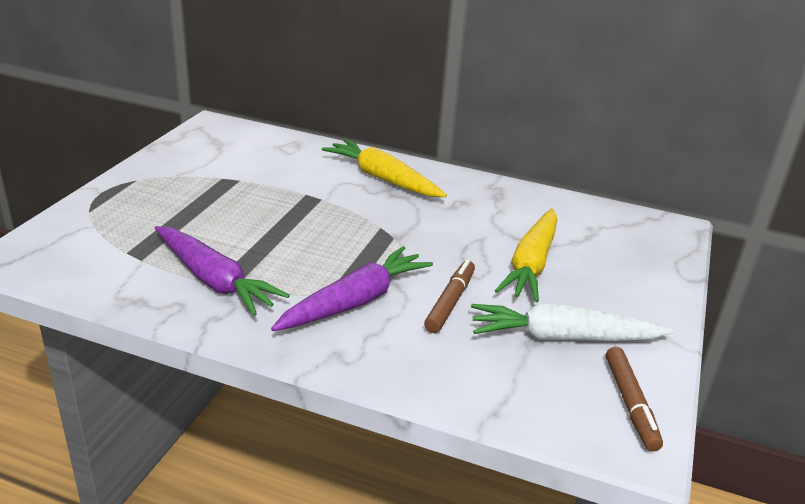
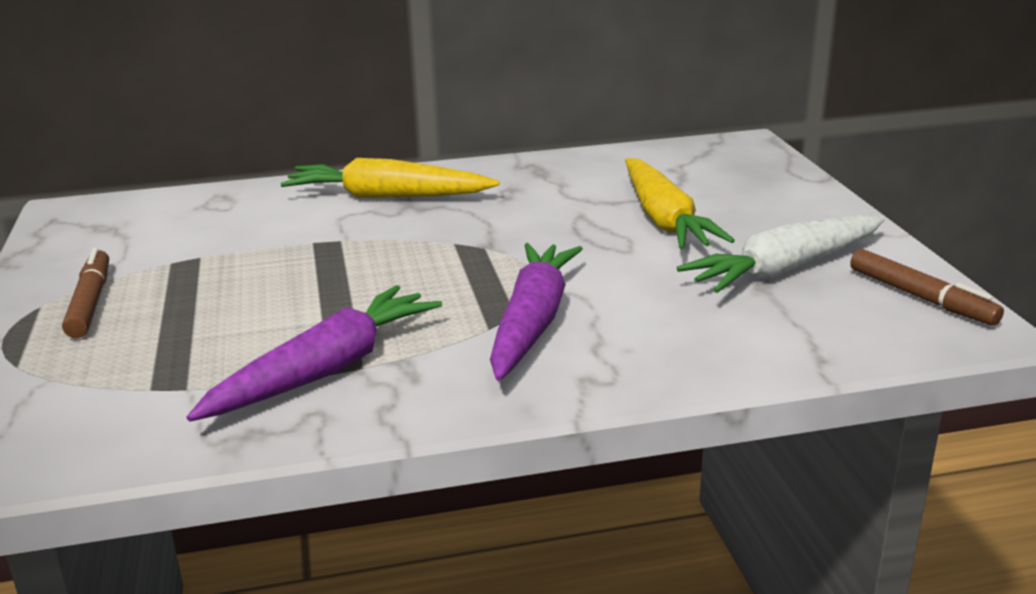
camera: 30 degrees left, 5 degrees down
(214, 280) = (326, 370): purple carrot -> purple carrot turned 60 degrees counterclockwise
(450, 302) = (634, 282): brown marker -> brown marker (90, 302)

